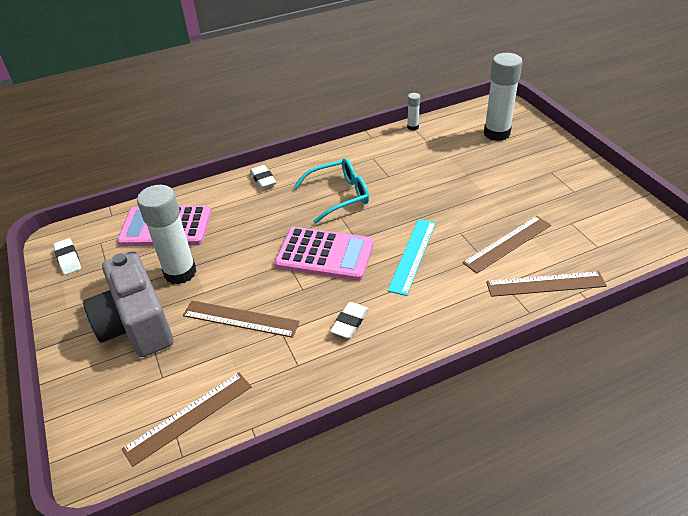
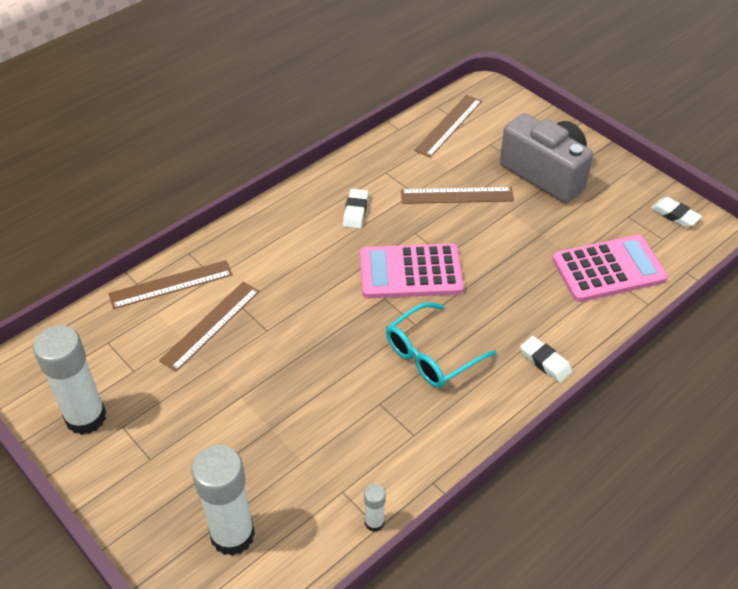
camera: 160 degrees right, 5 degrees up
(180, 272) = (547, 224): white glue stick -> white glue stick (86, 417)
(412, 255) = (315, 290): turquoise ruler -> none

